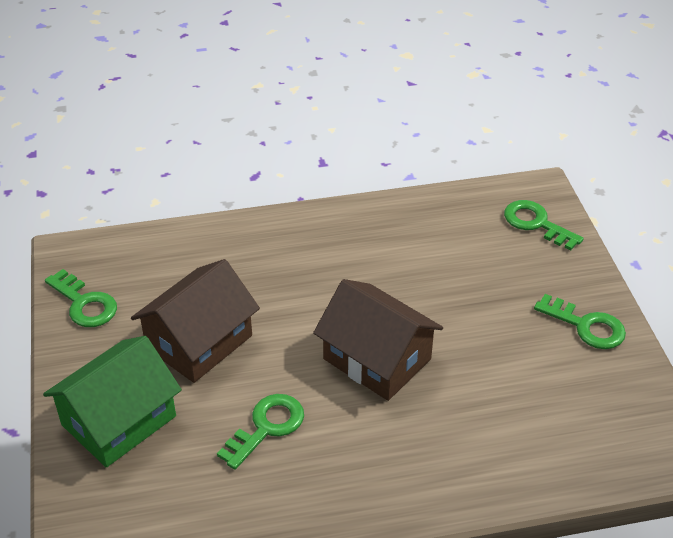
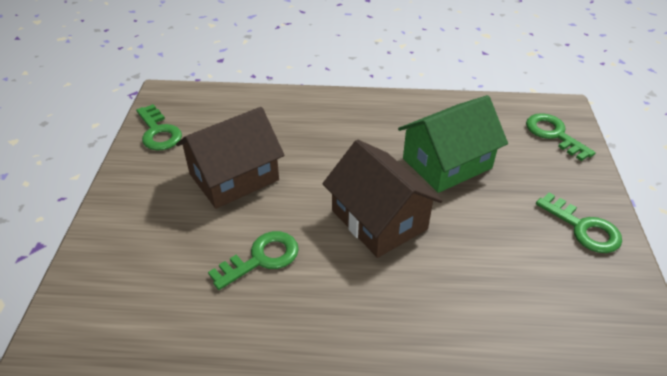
camera: 15 degrees right, 0 degrees up
(119, 420) = (142, 227): green house -> green house (447, 163)

